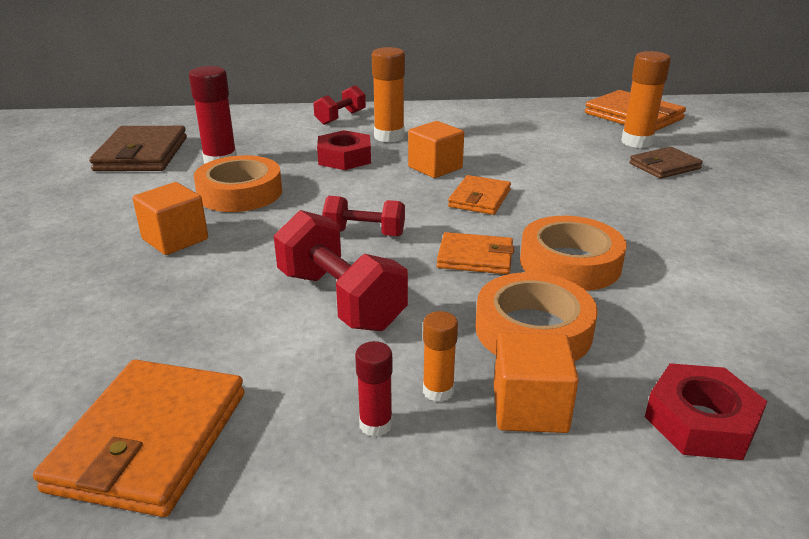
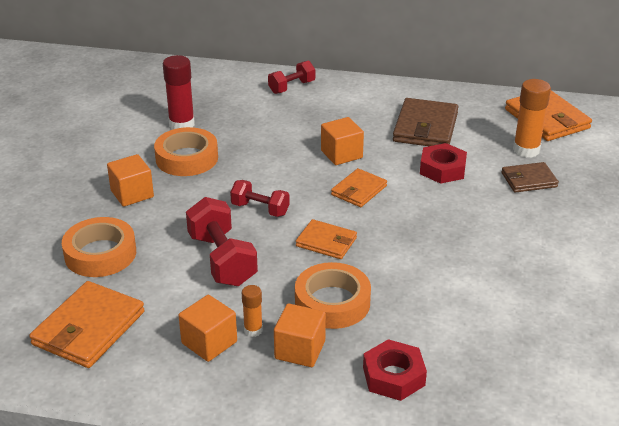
camera: 15 degrees right, 5 degrees up
(141, 154) = (126, 108): brown wallet -> brown wallet (425, 127)
(344, 158) = (276, 134): red nut -> red nut (442, 169)
(375, 424) = (209, 342): red glue stick -> orange cube
(389, 136) = (321, 115): orange glue stick -> none
(570, 263) = (389, 257): orange tape -> orange tape (100, 254)

